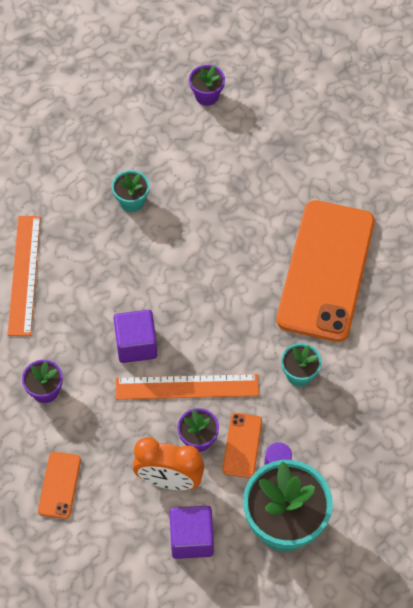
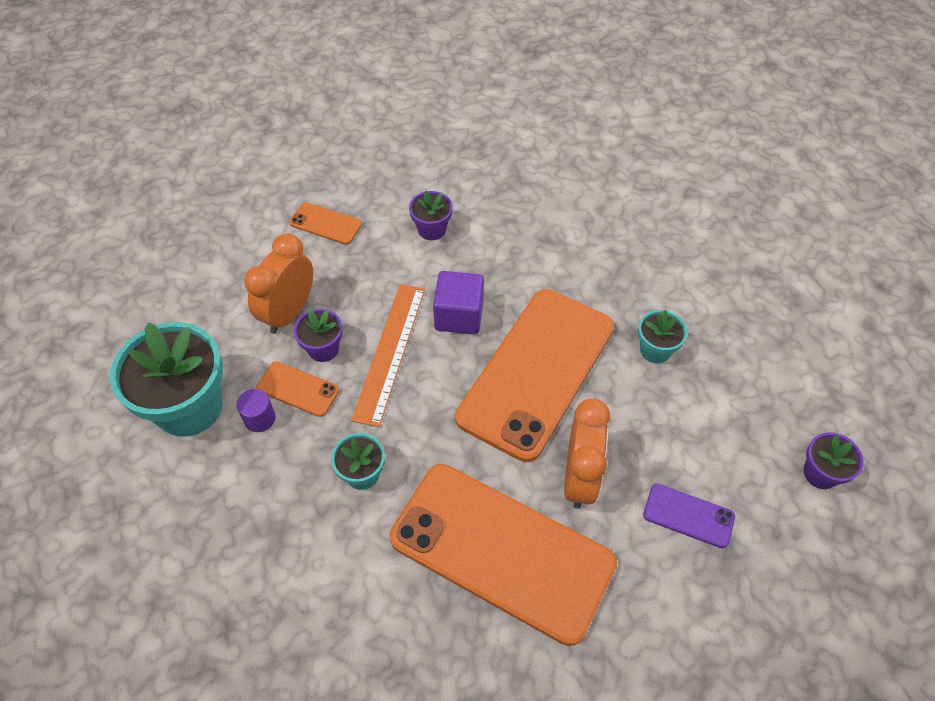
camera: 105 degrees right, 5 degrees down
(24, 275) = (575, 234): orange ruler -> none
(175, 277) = (536, 372): none -> orange phone
(191, 538) = (217, 318): purple cube -> none
(256, 234) = (579, 478): none -> orange clock
(263, 166) = (688, 516): none -> purple phone

